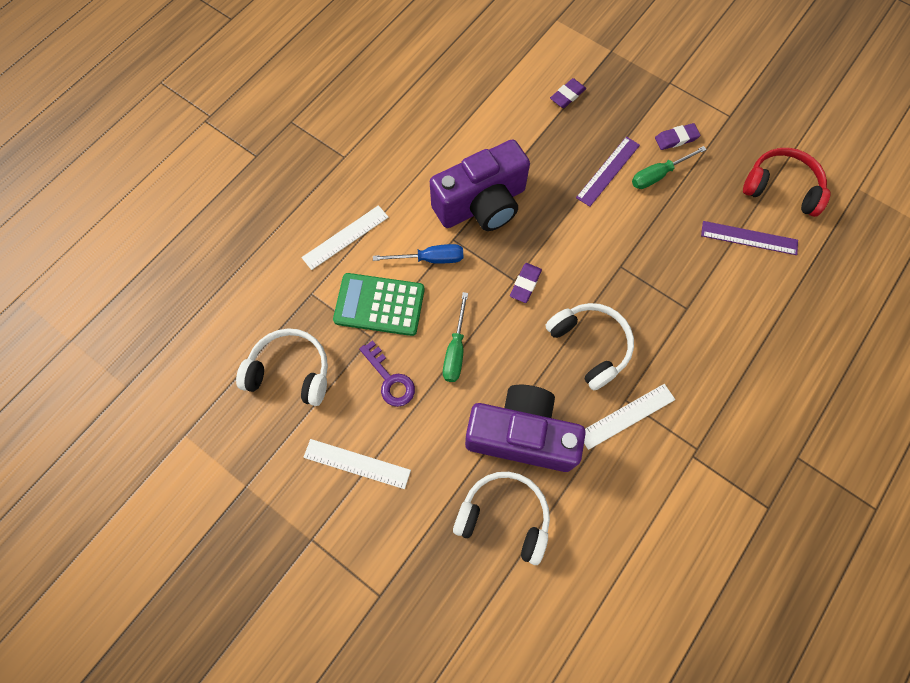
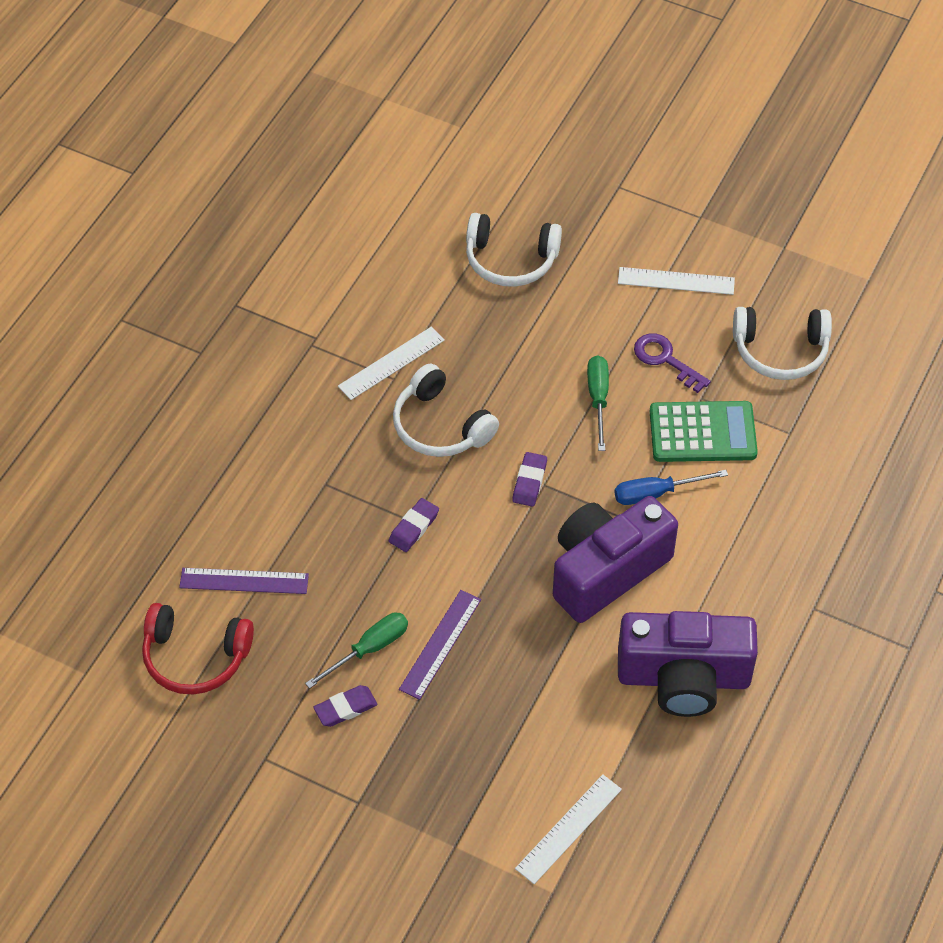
camera: 170 degrees right, 15 degrees down
(345, 237) = (772, 503): white ruler -> white ruler (568, 828)
(521, 435) = (505, 329): purple camera -> purple camera (683, 678)
(567, 95) = (514, 753): purple eraser -> purple eraser (414, 527)

